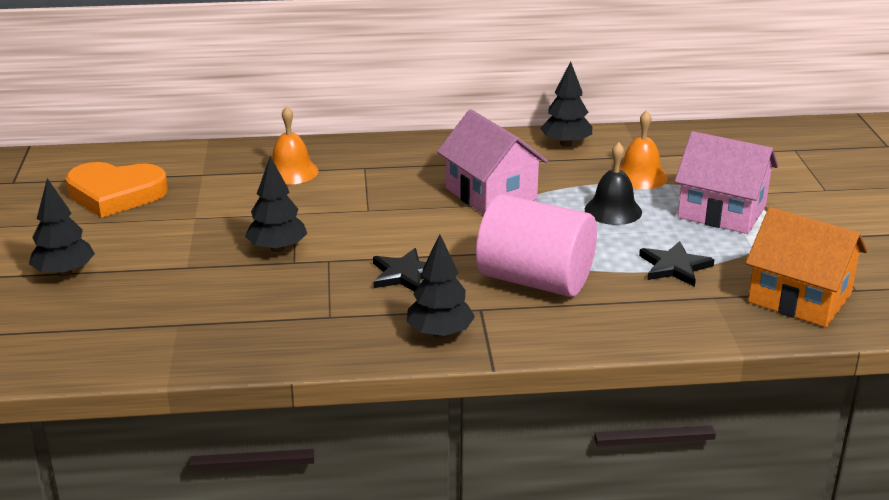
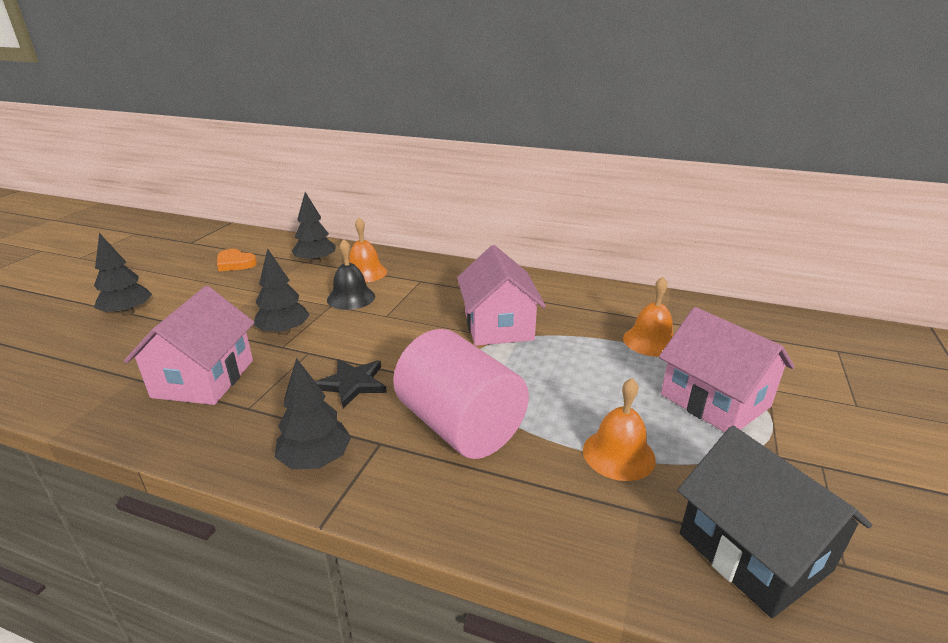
camera: 25 degrees right, 0 degrees up
(115, 194) = (235, 263): orange heart -> orange heart, size x0.56
(251, 306) = (204, 378): none -> pink house
(566, 144) = (602, 296): black tree -> black tree (316, 262)
(613, 210) = (598, 369): black bell -> black bell (351, 298)
(674, 267) = (618, 454): black star -> orange bell
(799, 298) = (754, 551): orange house -> black house

